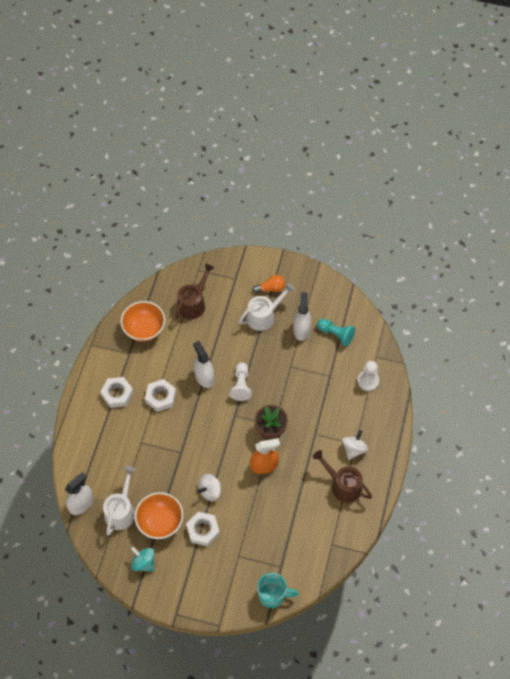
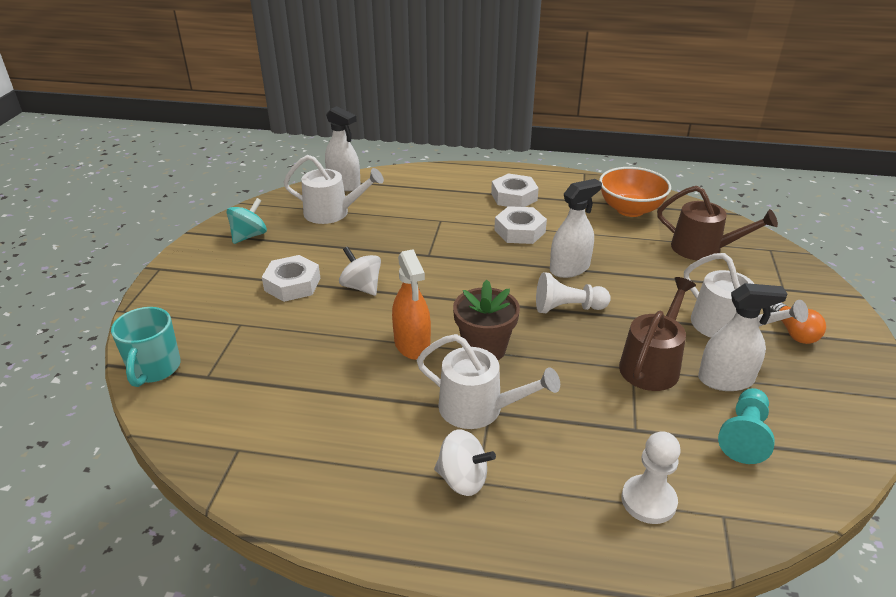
camera: 85 degrees right, 25 degrees down
(160, 522) = (311, 245): orange bowl -> none
(312, 438) = (478, 408): none -> white watering can
(343, 485) = (373, 463): brown watering can -> brown watering can (652, 364)

